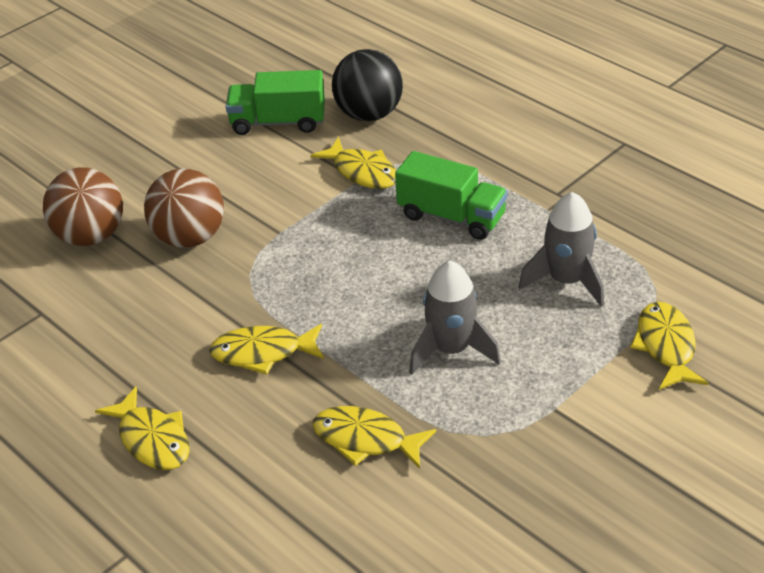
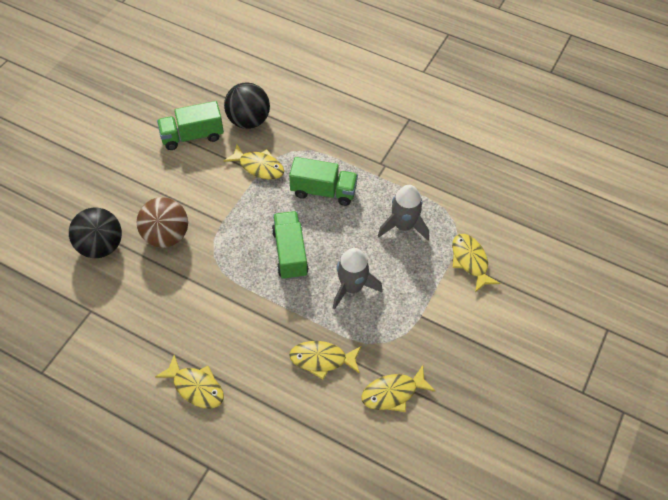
camera: 20 degrees left, 15 degrees up
(91, 236) = (101, 246): brown ball -> black ball
(263, 353) = (241, 312): yellow fish -> yellow fish (393, 393)
(368, 288) = (290, 253): none -> green truck

